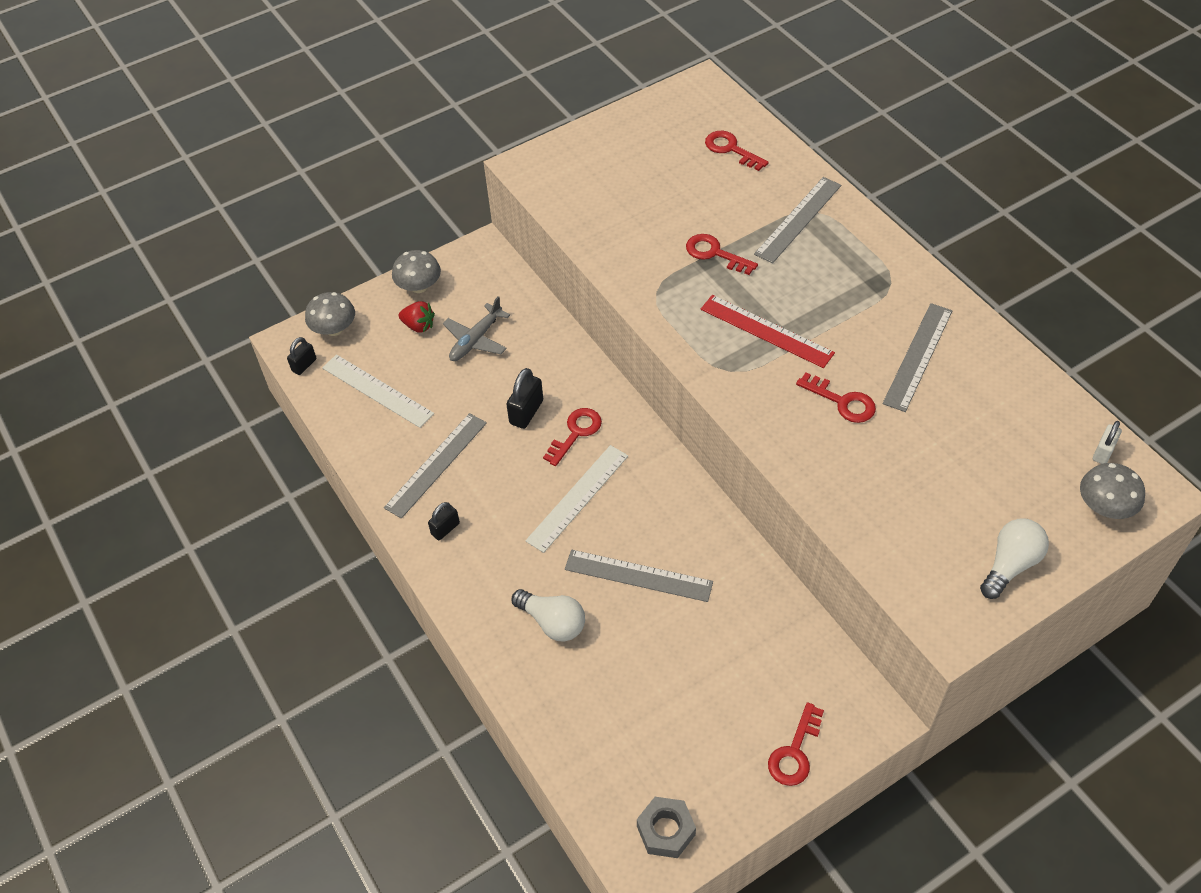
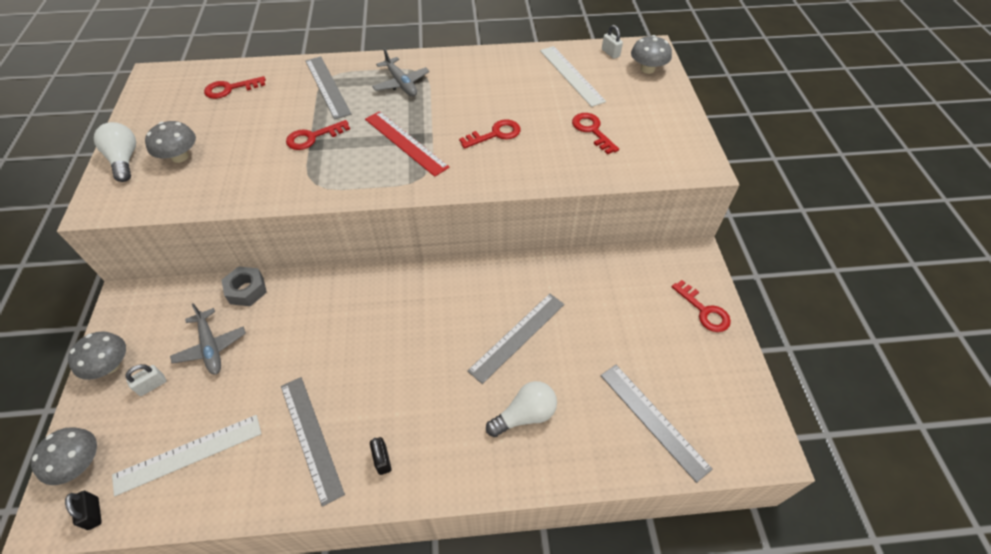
camera: 65 degrees left, 0 degrees up
(419, 326) = (152, 385): red strawberry -> white padlock
(526, 412) = (315, 343): black padlock -> none
(576, 433) = (363, 318): red key -> red key (592, 131)
(578, 498) = (423, 344): white ruler -> white ruler (571, 75)
(616, 177) = (180, 157): none -> grey mushroom
(666, 830) = (738, 419): grey nut -> grey nut (246, 290)
(766, 331) = (406, 142): red ruler -> red ruler turned 75 degrees clockwise
(857, 276) = (401, 83): none -> grey plane
(918, 356) = (487, 87): grey ruler -> grey ruler (653, 420)
(1010, 565) = (667, 121): white light bulb -> white light bulb (124, 160)

